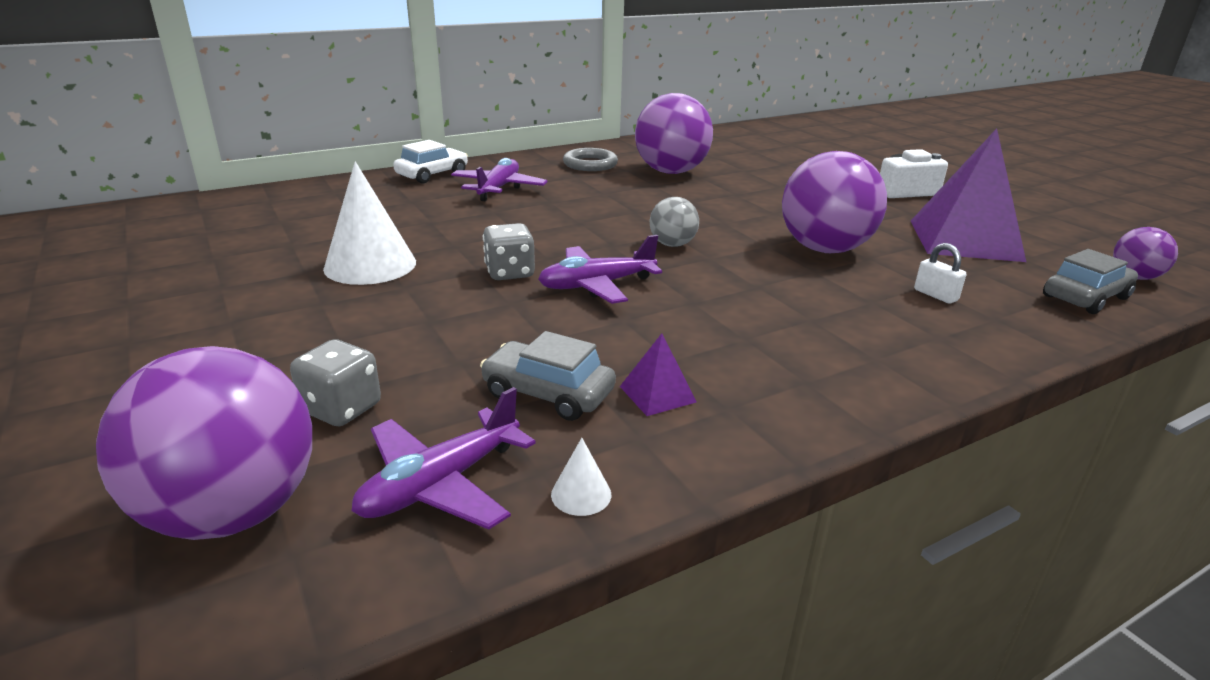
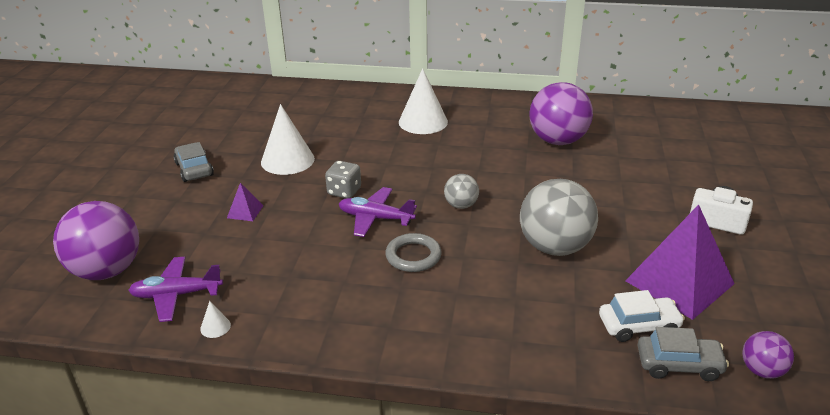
camera: 40 degrees right, 5 degrees up
(341, 409) = (185, 242): grey dice -> none
(432, 174) = (400, 97): white car -> white car (638, 326)
(498, 188) = (423, 122): purple plane -> white cone
(548, 393) = (266, 273): grey car -> grey car (194, 169)
(590, 164) = (511, 116): grey ring -> grey ring (413, 256)
(657, 394) = (310, 297): purple pyramid -> purple pyramid (245, 211)
(824, 249) = (555, 247): purple ball -> grey ball
(935, 295) = (566, 313): white padlock -> none

